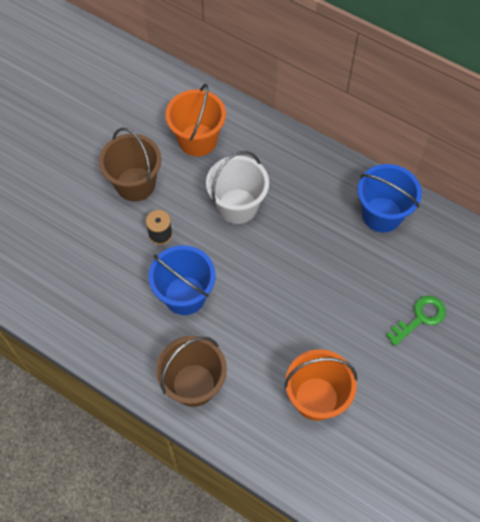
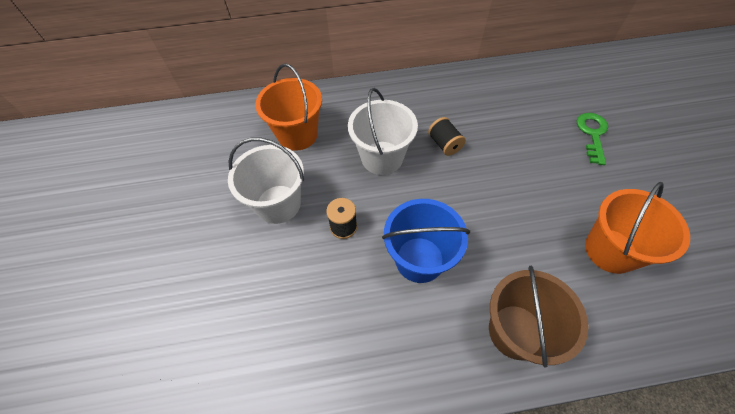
camera: 40 degrees left, 5 degrees down
(135, 184) = (278, 204): brown bucket -> white bucket
(294, 232) = (444, 144): none -> black spool
(382, 214) = (485, 90): blue bucket -> none

